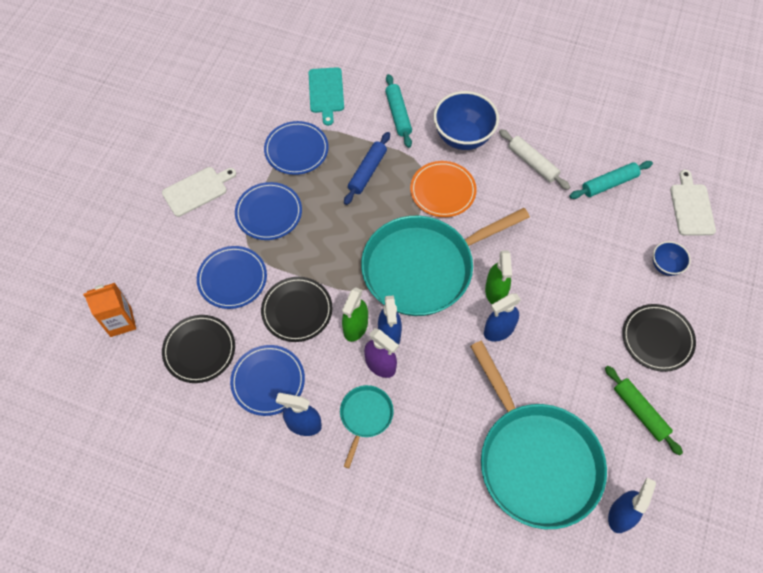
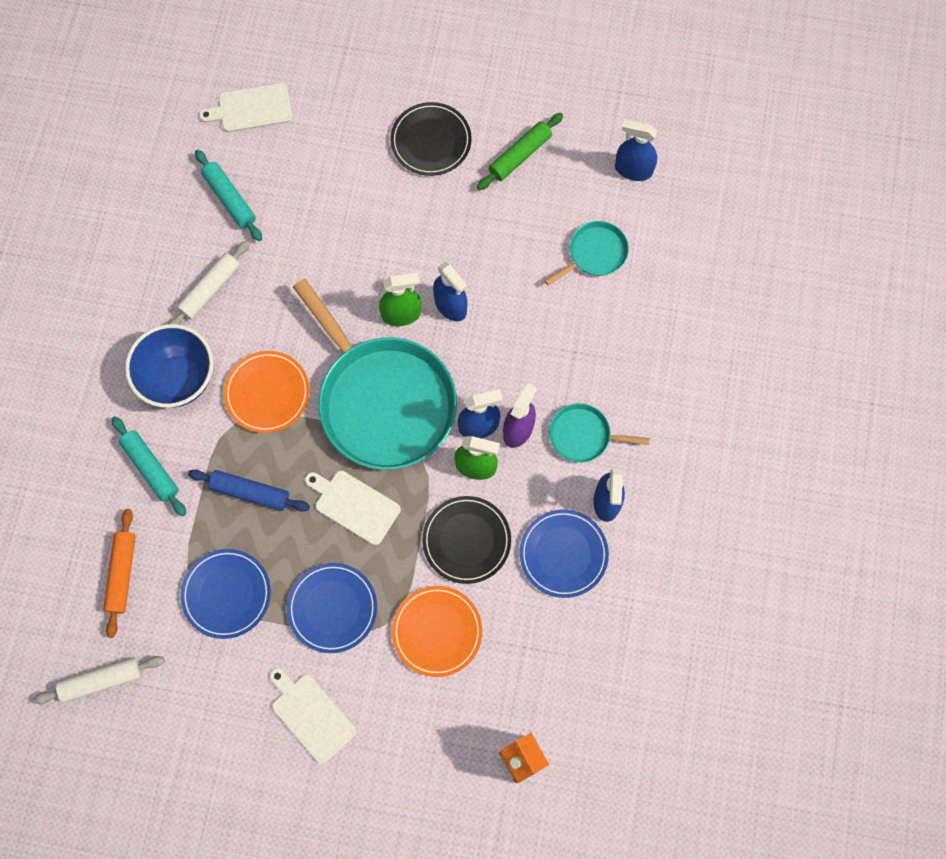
camera: 100 degrees left, 10 degrees up
(199, 350) = (540, 647): black plate -> none
(232, 279) = (437, 631): blue plate -> orange plate
(257, 76) = (102, 681): none -> white rolling pin
(326, 92) = (122, 574): turquoise cutting board -> orange rolling pin
(342, 237) = (354, 505): none -> white cutting board
(398, 114) = (151, 468): turquoise rolling pin -> turquoise rolling pin turned 75 degrees clockwise
(535, 460) = (595, 254): turquoise pan -> turquoise pan, size x0.45
(665, 266) = (337, 135): blue bowl -> none

